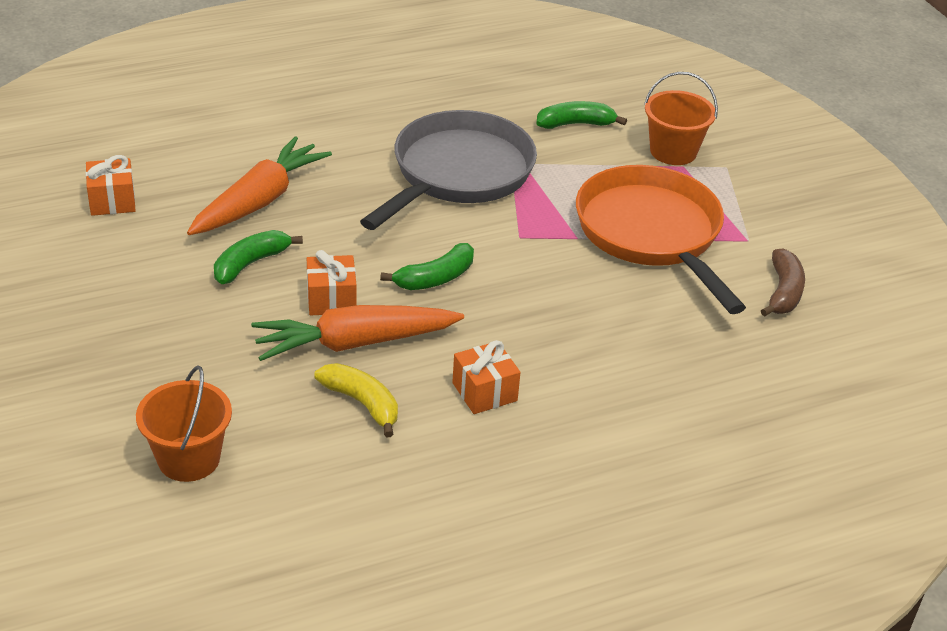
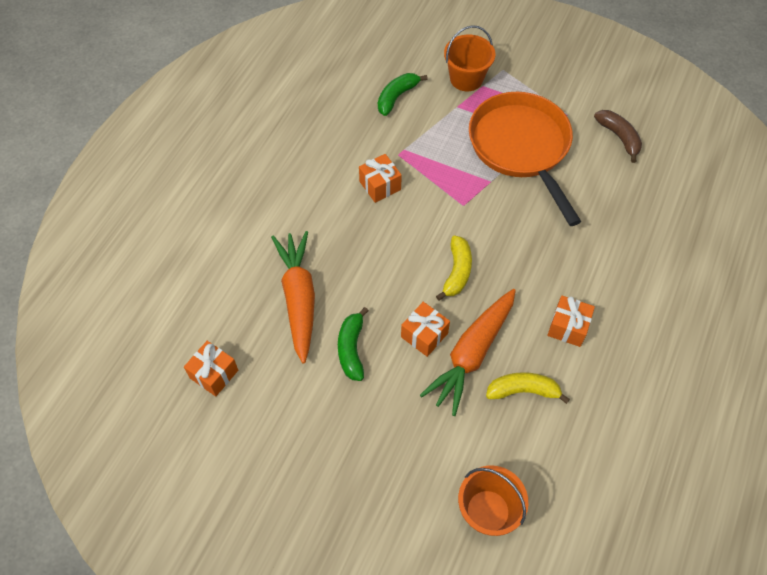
camera: 40 degrees left, 20 degrees up
(435, 278) = (457, 272): green banana -> yellow banana
(457, 174) = (380, 185): grey pan -> orange gift
(652, 234) = (521, 148): orange pan -> orange pan turned 45 degrees clockwise

